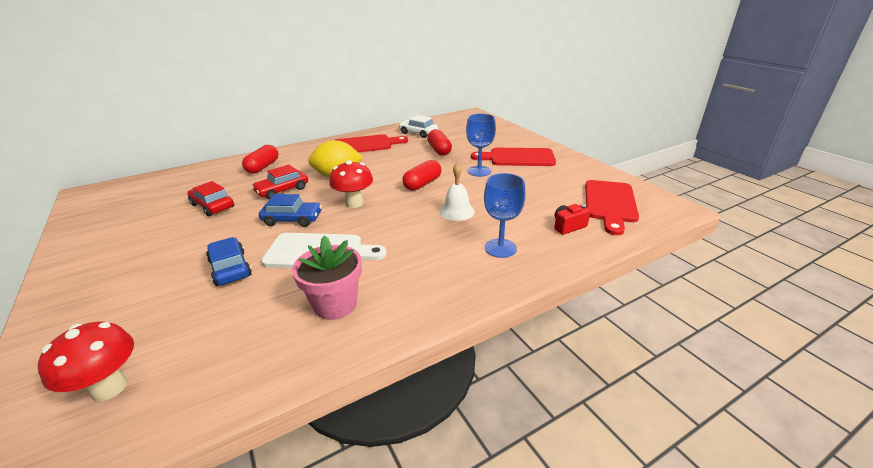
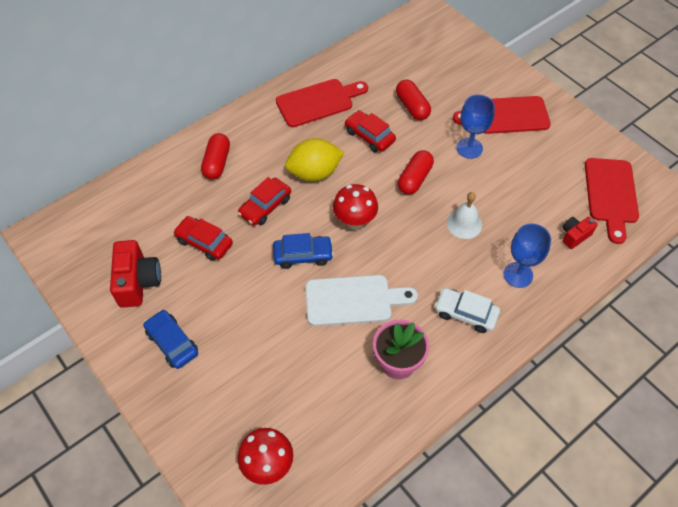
camera: 10 degrees left, 25 degrees up
(132, 224) = (138, 282): none -> red camera
(230, 268) = (282, 332): blue car -> blue car (172, 343)
(396, 161) = (369, 136): none -> red car
(418, 133) = (374, 68): white car -> white car (465, 313)

